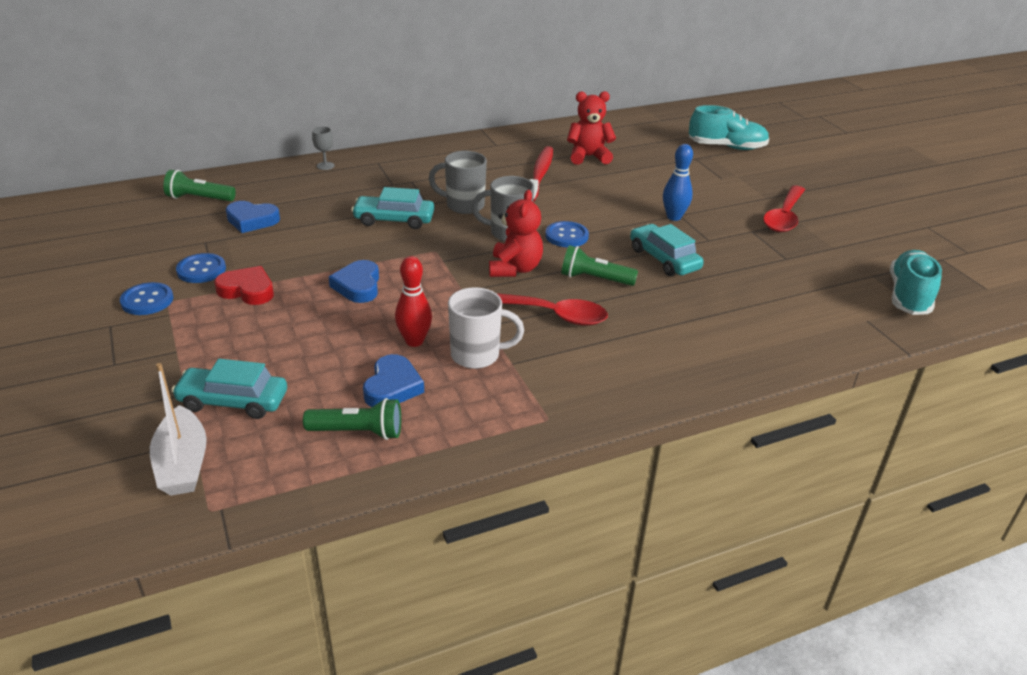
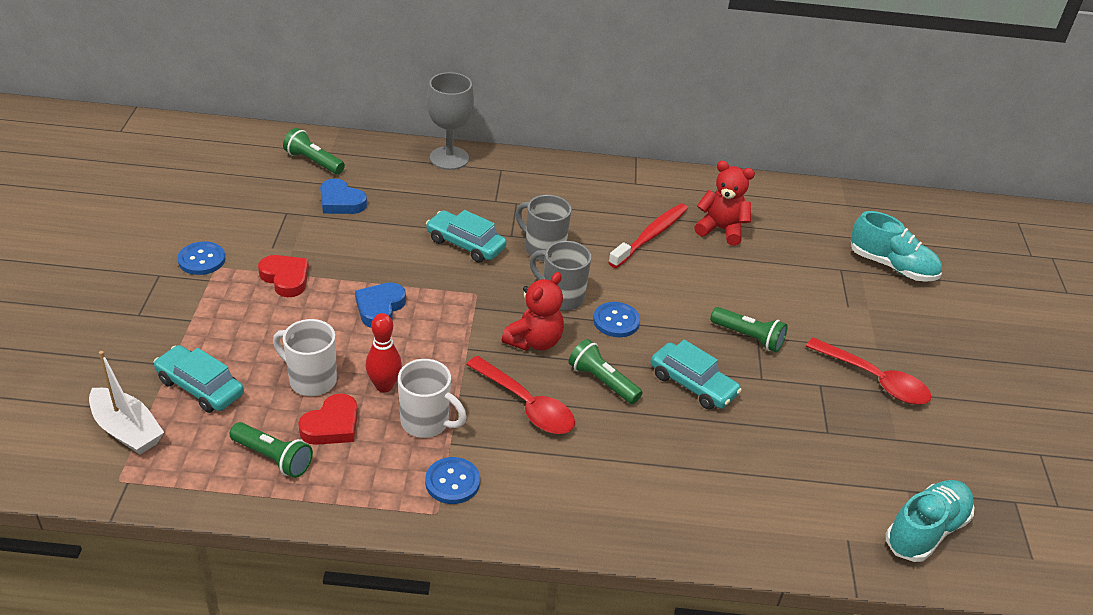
camera: 25 degrees right, 5 degrees up
(182, 464) = (127, 430): white boat -> white boat turned 60 degrees counterclockwise
(201, 270) = (264, 243): blue button -> blue button (452, 482)
(325, 166) = (449, 158): grey goblet -> grey goblet, size x2.17
(341, 359) = (311, 380): none -> white mug
(392, 387) = (332, 425): blue heart -> red heart
(664, 259) = (692, 384): turquoise car -> turquoise car turned 135 degrees clockwise
(674, 217) = (748, 337): blue bowling pin -> green flashlight
(784, 217) = (875, 380): red spoon -> red spoon turned 105 degrees counterclockwise

